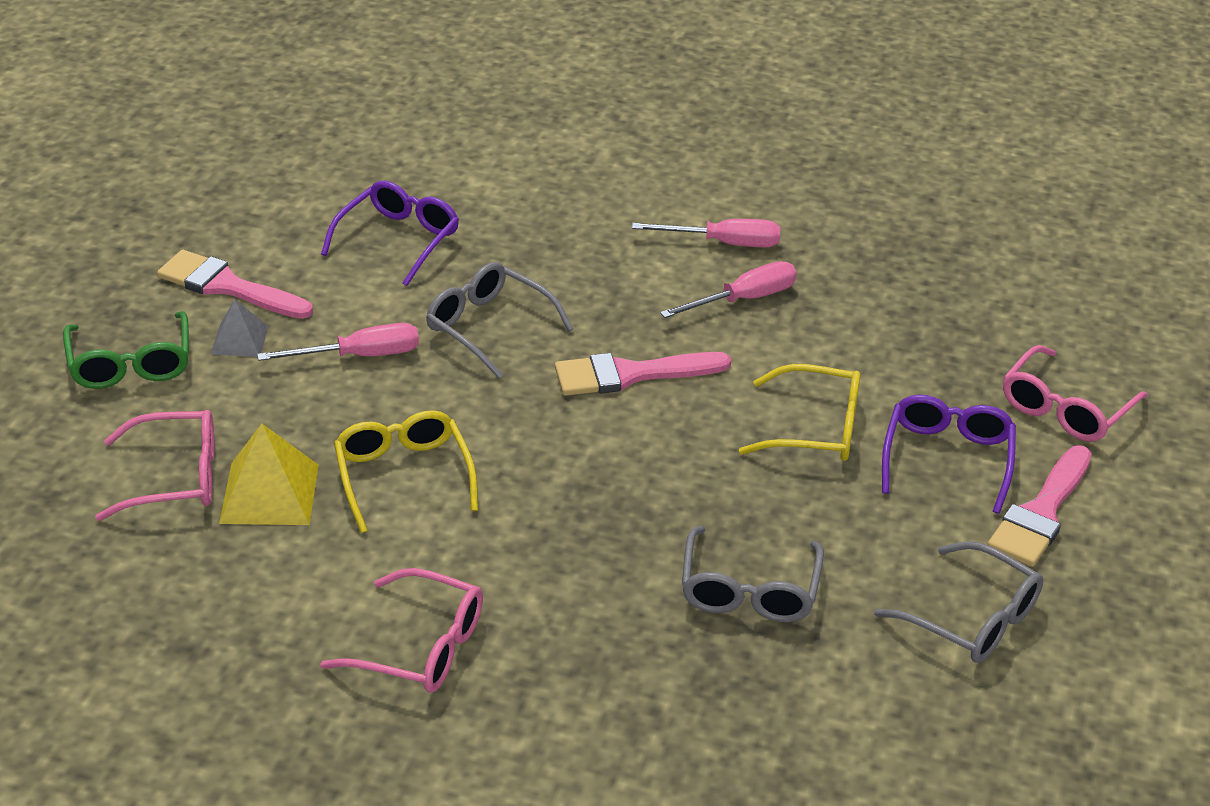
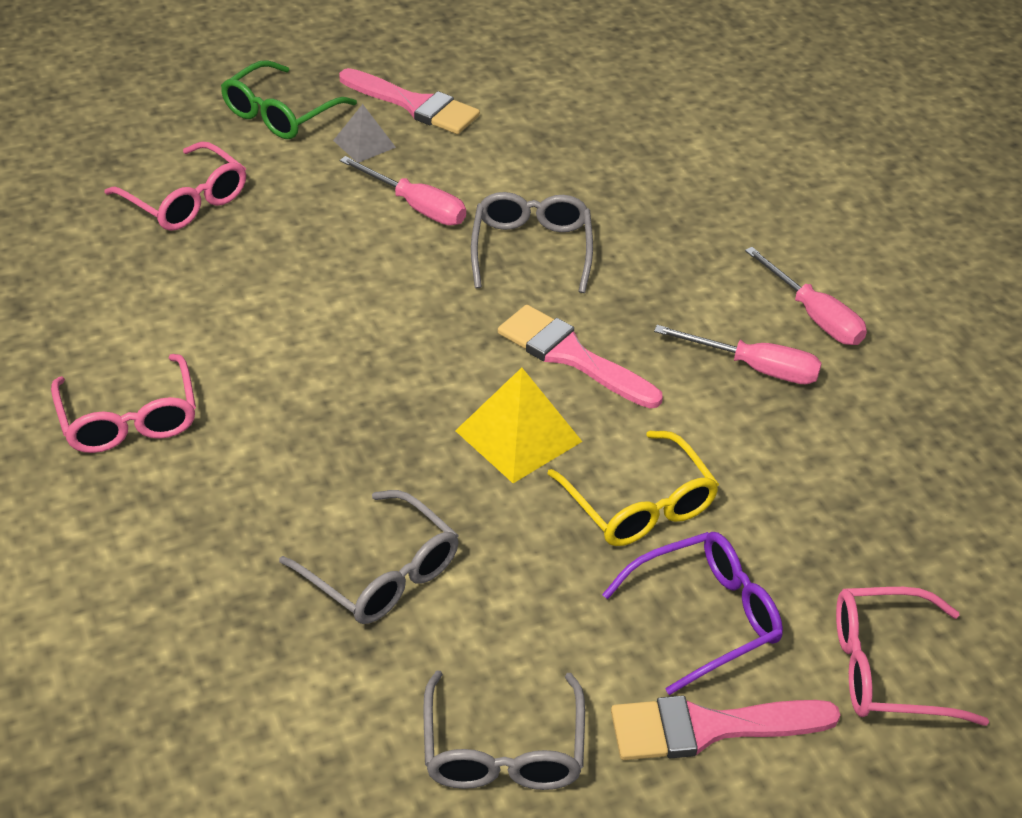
camera: 50 degrees right, 5 degrees up
(227, 286) = (415, 105): pink brush -> pink brush turned 135 degrees clockwise
(269, 493) = (216, 251): yellow pyramid -> yellow pyramid (518, 436)
(398, 240) = (574, 148): purple glasses -> none
(403, 476) = (307, 304): yellow glasses -> none
(749, 591) = (382, 574): grey glasses -> grey glasses turned 105 degrees counterclockwise

